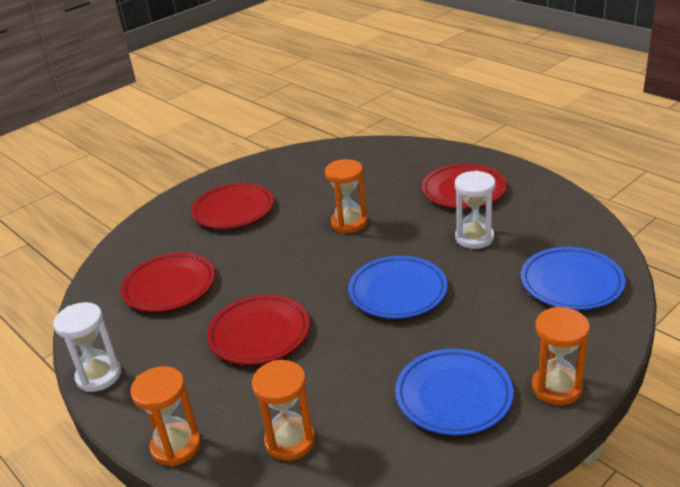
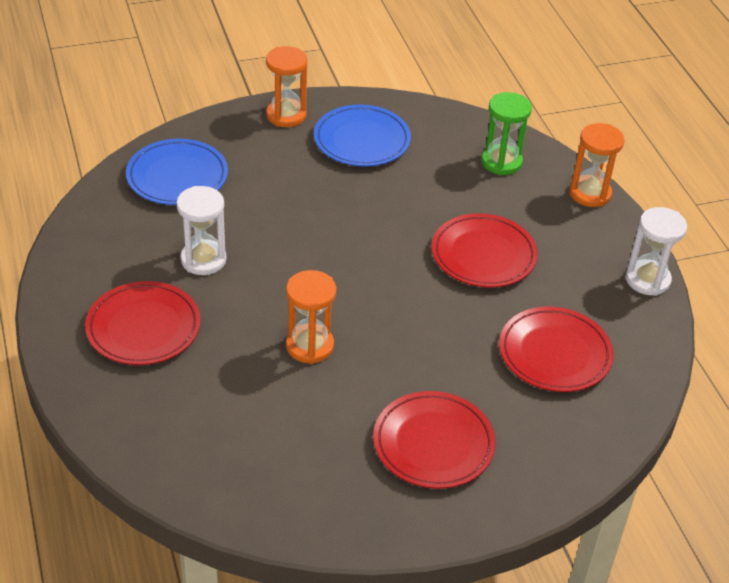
camera: 160 degrees left, 10 degrees up
(290, 441) = (501, 162): orange hourglass -> green hourglass
(398, 291) = (329, 238): blue plate -> none

